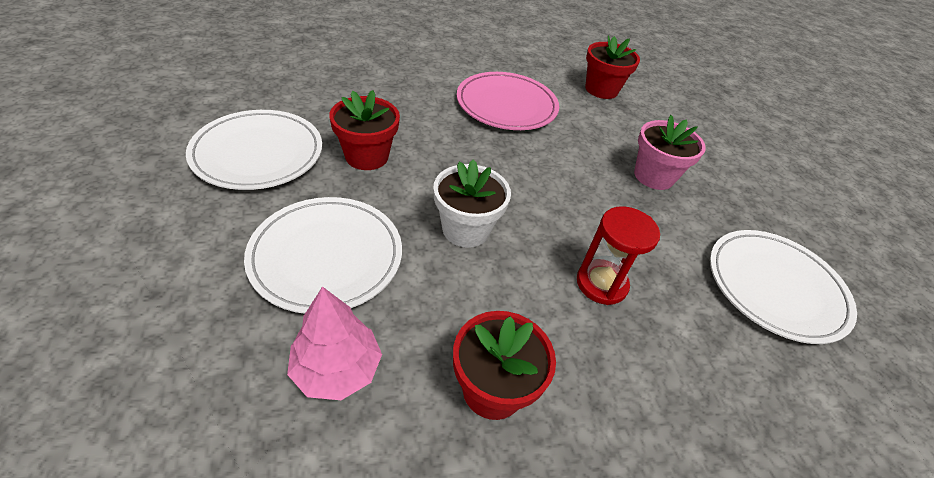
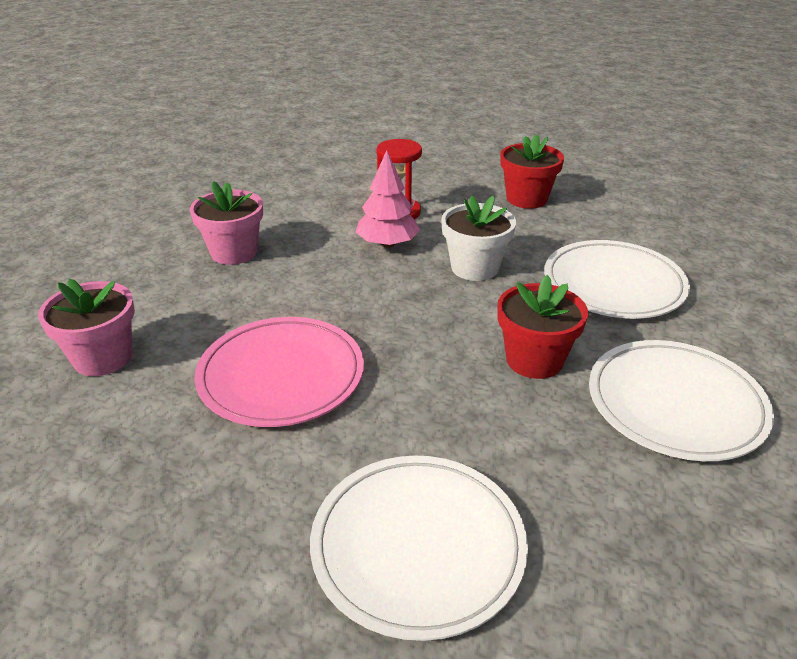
camera: 140 degrees left, 10 degrees down
(337, 369) = (623, 230): pink tree -> pink tree (387, 244)
(601, 89) = (103, 358): red flower pot -> pink flower pot
(775, 287) = (274, 178): white plate -> white plate (418, 546)

